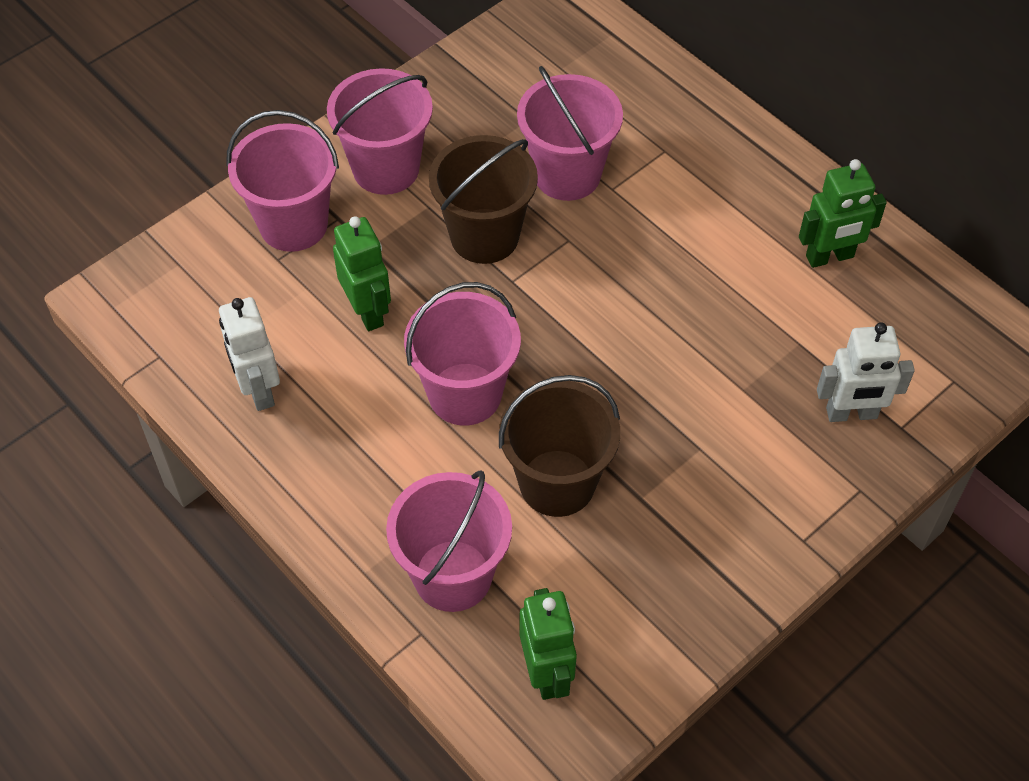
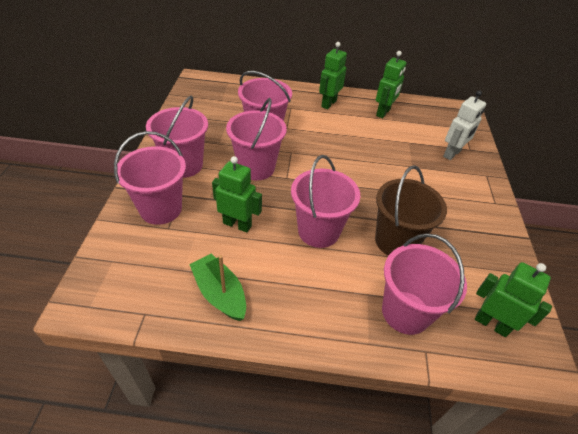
camera: 45 degrees left, 10 degrees down
(258, 390) = (220, 293): white robot -> green boat
(484, 236) = (256, 168): brown bucket -> pink bucket
(746, 179) = (328, 103): none -> green robot

